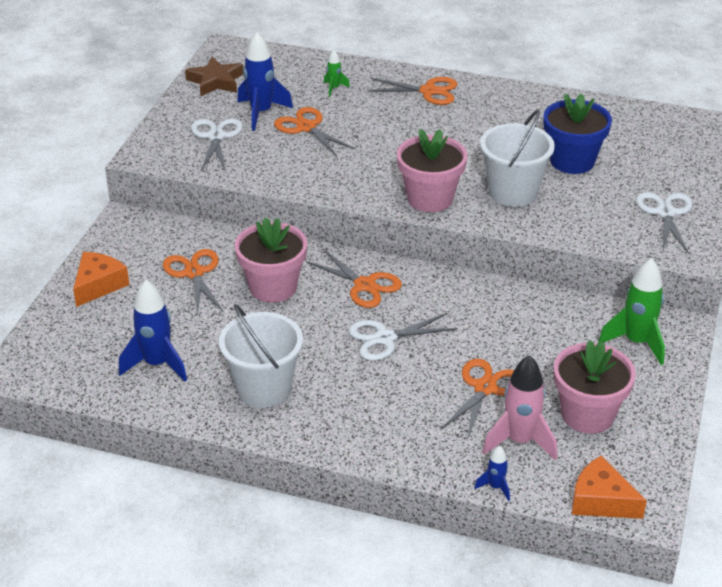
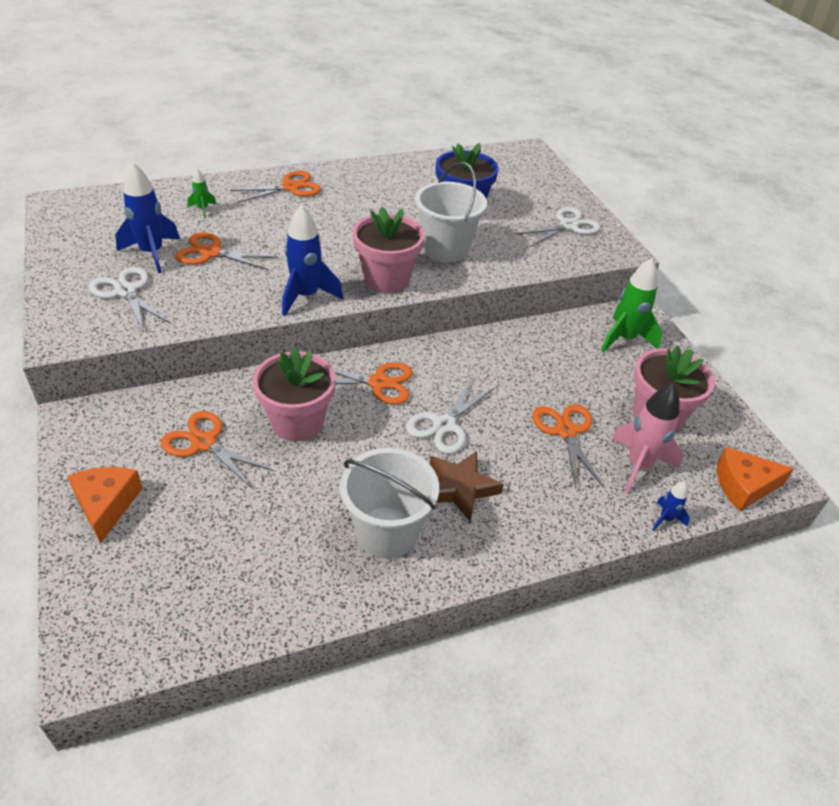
camera: 40 degrees left, 5 degrees up
(157, 364) = (254, 564): blue rocket -> blue rocket (306, 296)
(216, 81) = (74, 237): brown star -> brown star (460, 488)
(665, 213) = (568, 226): white scissors -> white scissors turned 90 degrees clockwise

